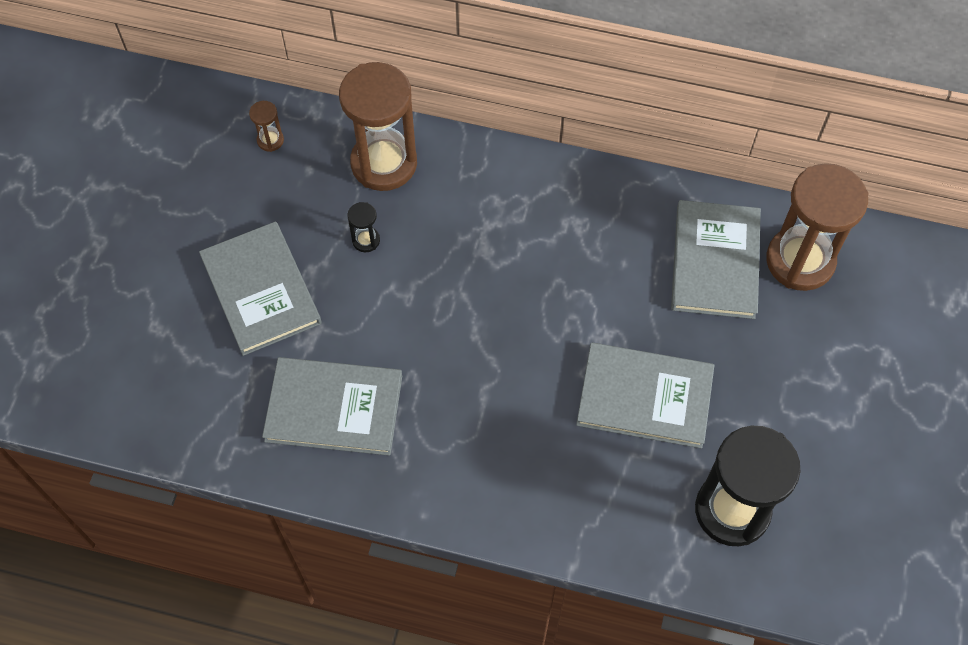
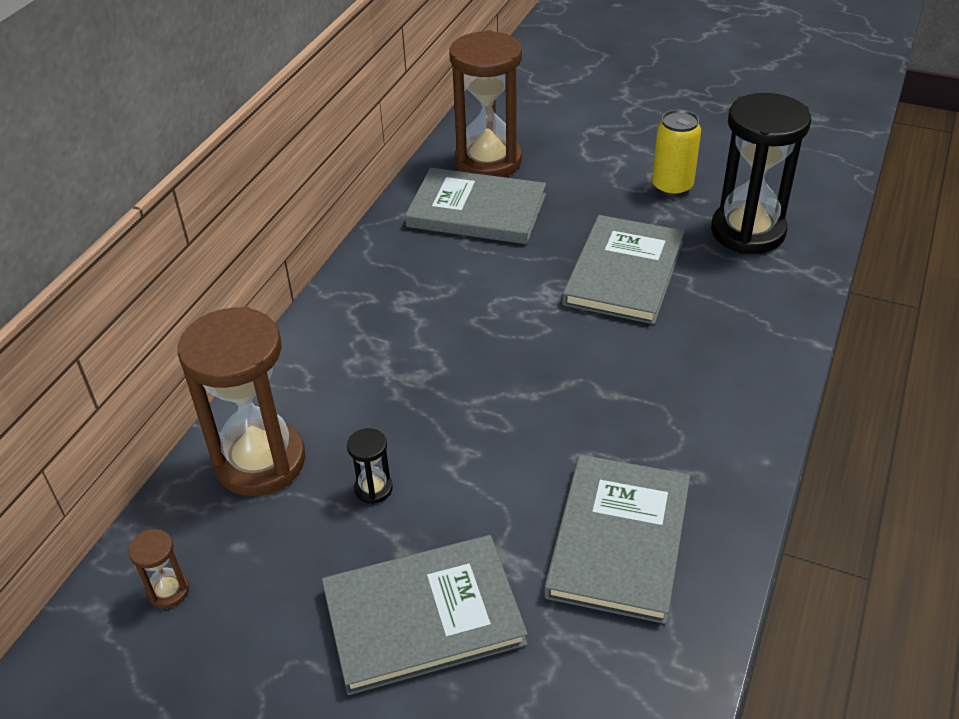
camera: 80 degrees left, 20 degrees down
(795, 437) = (672, 187): none -> yellow can

